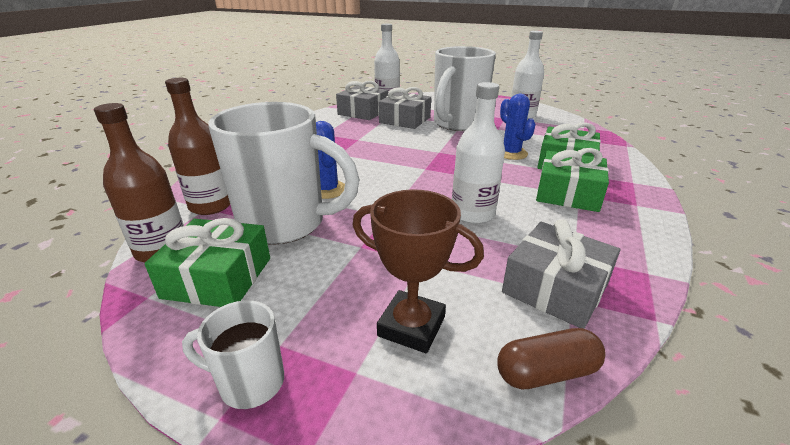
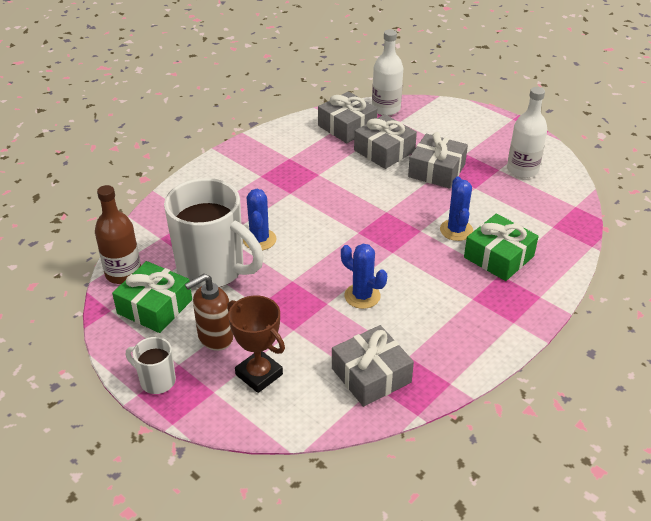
camera: 20 degrees right, 10 degrees up
(211, 205) = (164, 236): brown bottle -> none
(321, 294) = (215, 337): none -> brown soap dispenser
(457, 124) = (436, 170): white mug -> grey gift
(472, 214) = (362, 296): white bottle -> blue cactus
(546, 372) = (318, 423): brown capsule -> none
(568, 193) = (463, 295): green gift -> none

